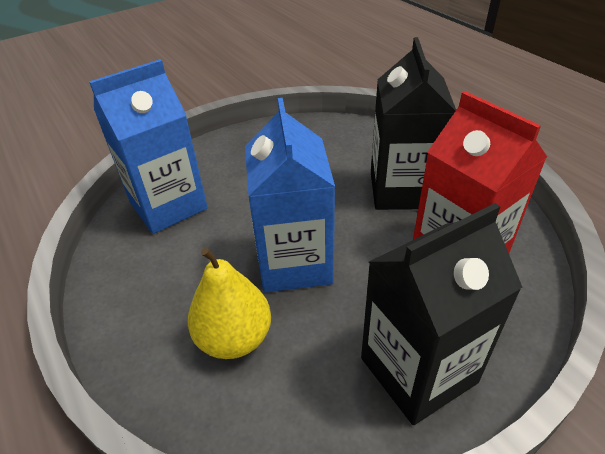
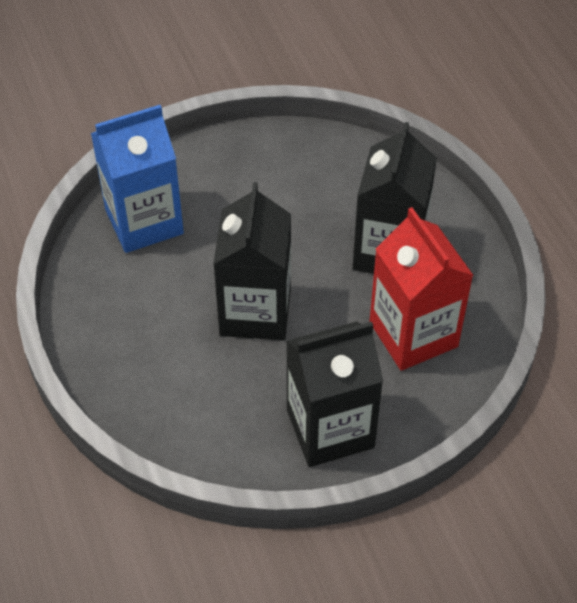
camera: 10 degrees right, 10 degrees up
(234, 338) = (185, 372): yellow pear -> none
(294, 262) = (255, 312): blue carton -> black carton

